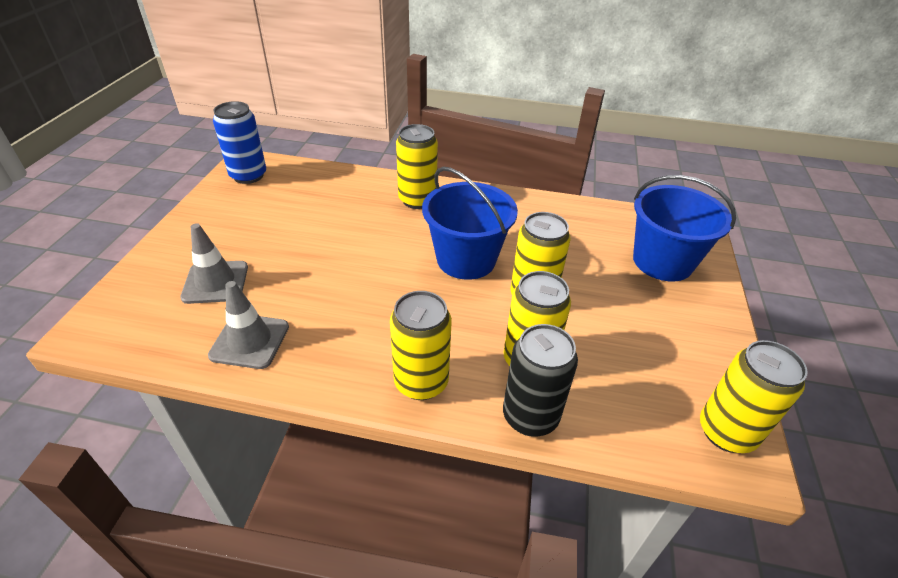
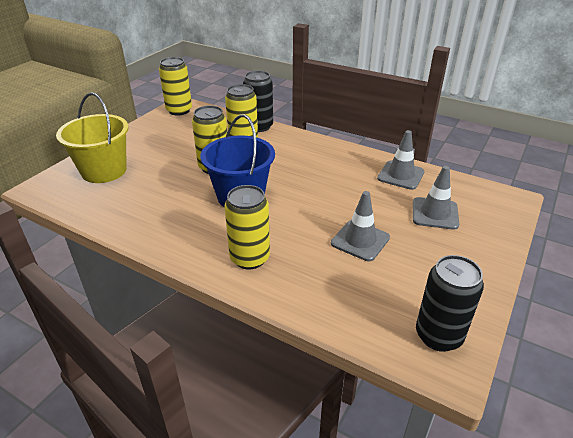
camera: 160 degrees left, 5 degrees down
(248, 176) = (438, 336): blue can -> black can
(312, 233) = (360, 240): none -> grey traffic cone
(421, 382) = (305, 144): yellow can -> none
(662, 261) = (104, 171): blue bucket -> yellow bucket

